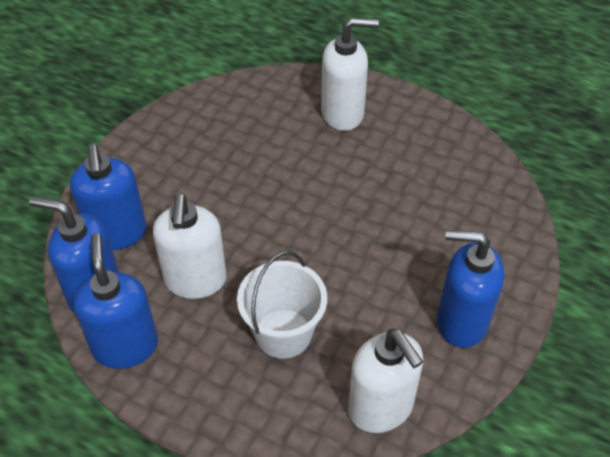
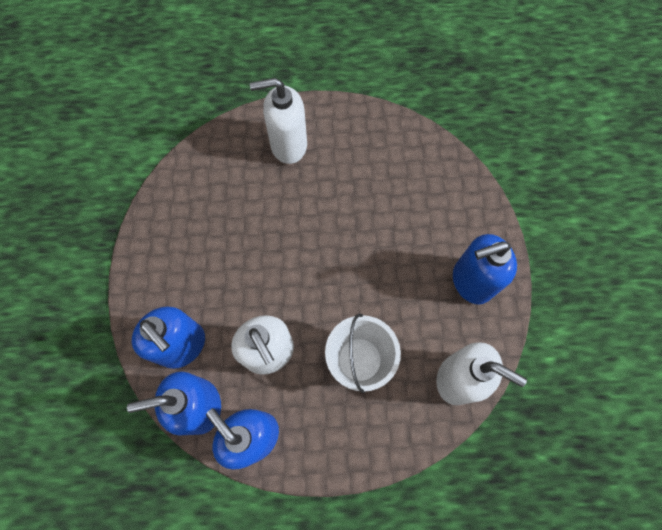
camera: 30 degrees left, 20 degrees up
(343, 114) = (288, 145): white soap dispenser -> white soap dispenser turned 150 degrees counterclockwise

